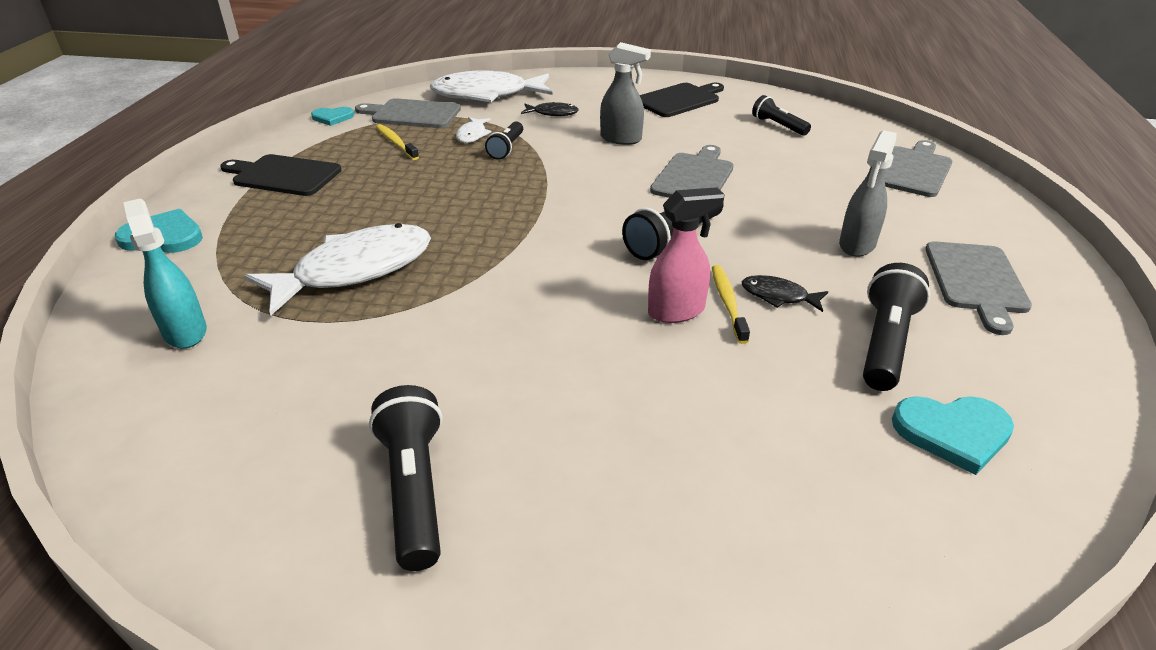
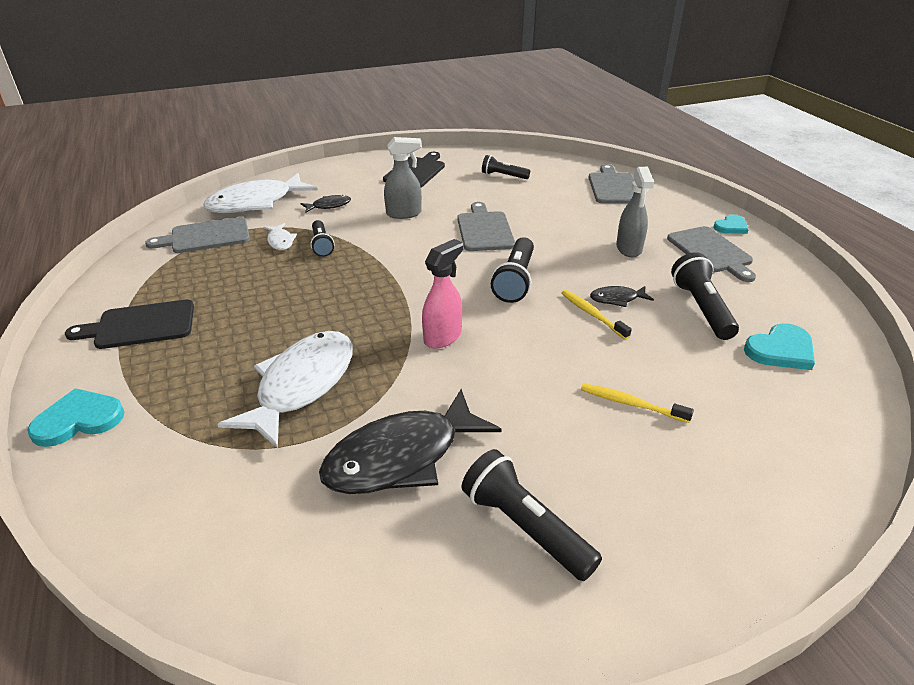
camera: 30 degrees left, 0 degrees up
(185, 332) = (204, 493): turquoise spray bottle -> none
(332, 117) = (130, 259): turquoise heart -> turquoise heart (731, 226)
(372, 369) = (401, 457): none -> black fish
(396, 143) = (218, 266): yellow toothbrush -> yellow toothbrush (631, 404)
(677, 311) = (567, 331): pink spray bottle -> pink spray bottle (443, 337)

